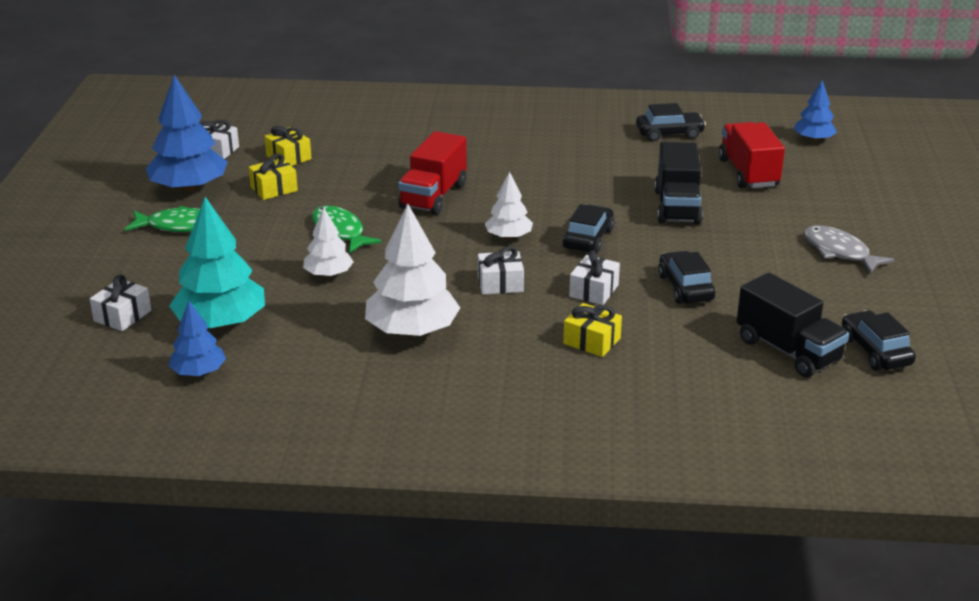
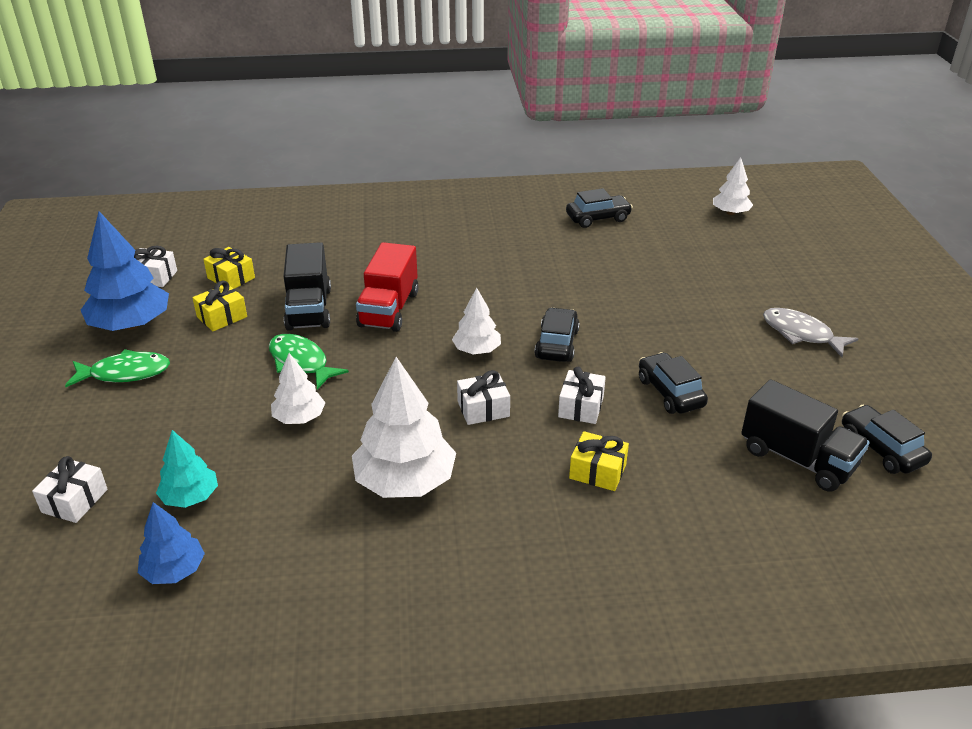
camera: 10 degrees left, 5 degrees up
(221, 323) = (190, 497): turquoise tree -> turquoise tree, size x0.56
(677, 207) = (631, 298): black truck -> black truck (309, 309)
(748, 173) = (684, 254): red truck -> none
(813, 139) = (730, 213): blue tree -> white tree

